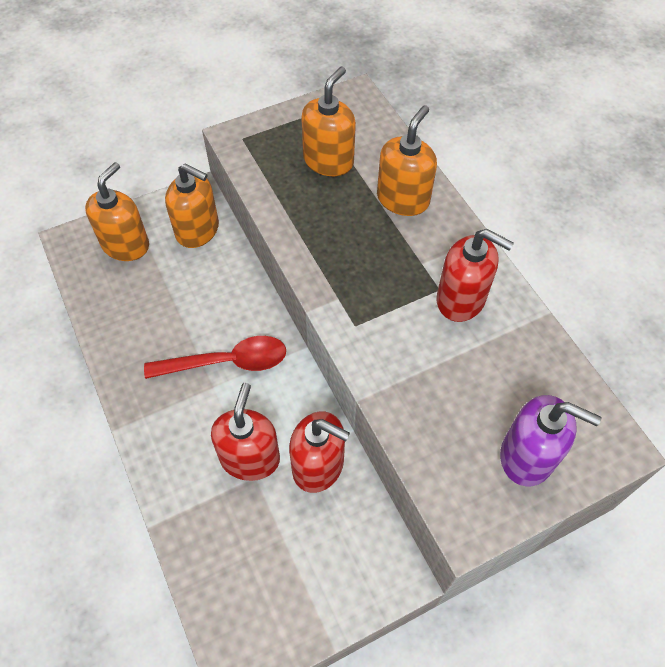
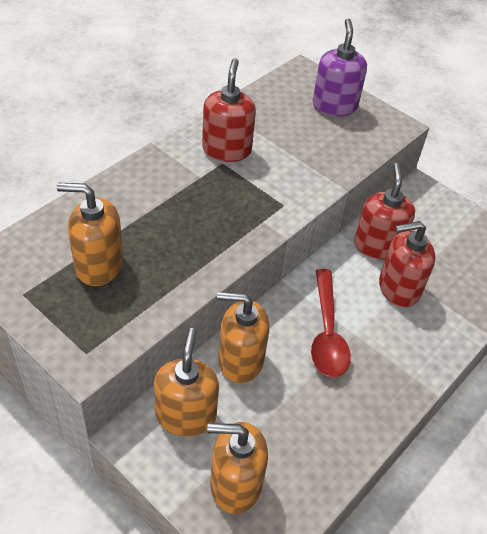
camera: 115 degrees left, 10 degrees down
(226, 362) = (327, 332): red spoon -> red spoon turned 150 degrees counterclockwise
(403, 199) = (132, 200): orange soap dispenser -> orange soap dispenser (240, 360)

